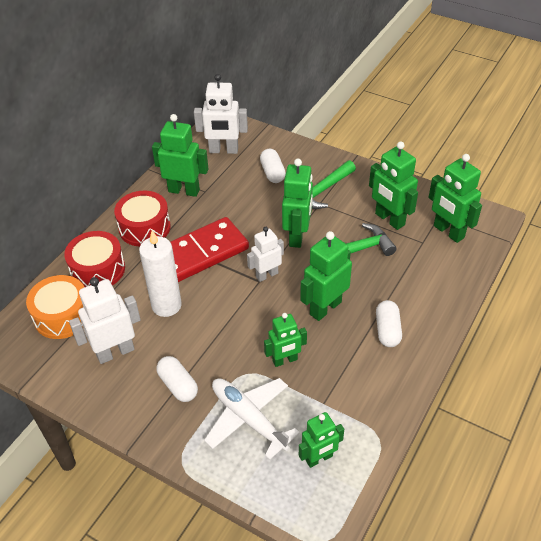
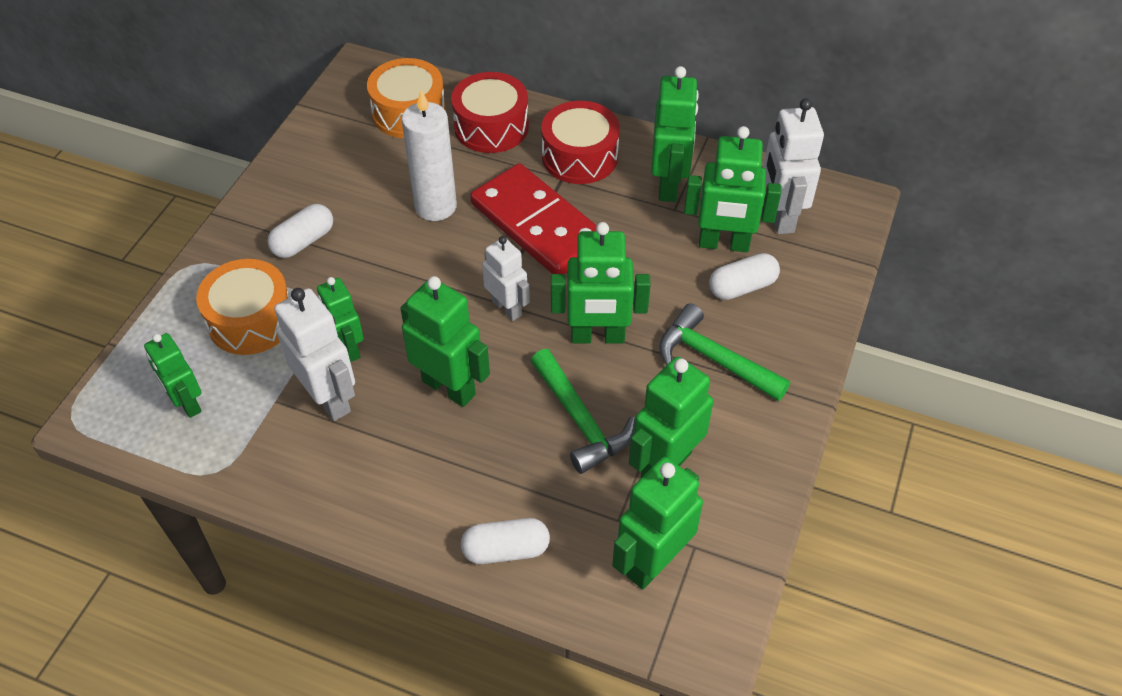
camera: 80 degrees right, 5 degrees up
(115, 352) = (354, 172): white robot -> white robot (329, 398)
(238, 175) = (723, 244): none -> green robot
(248, 419) = (251, 320): white plane -> orange drum
(387, 330) = (411, 473): white capsule -> white capsule (506, 550)

